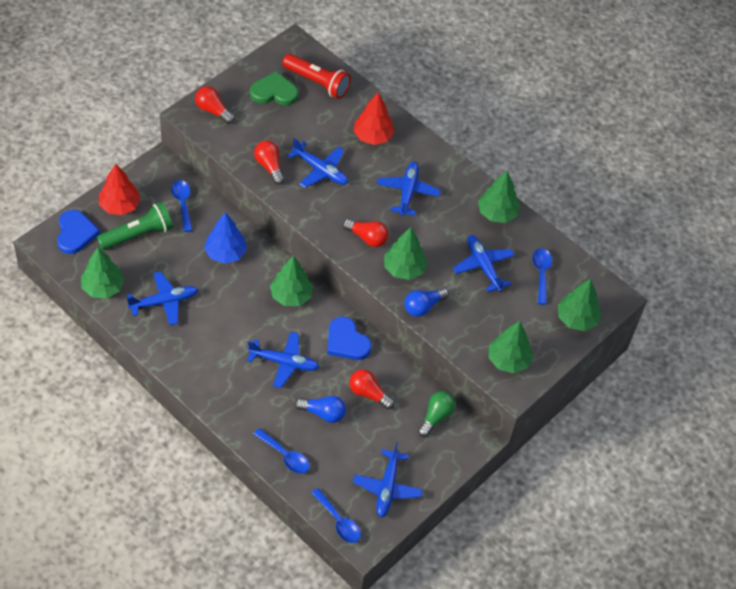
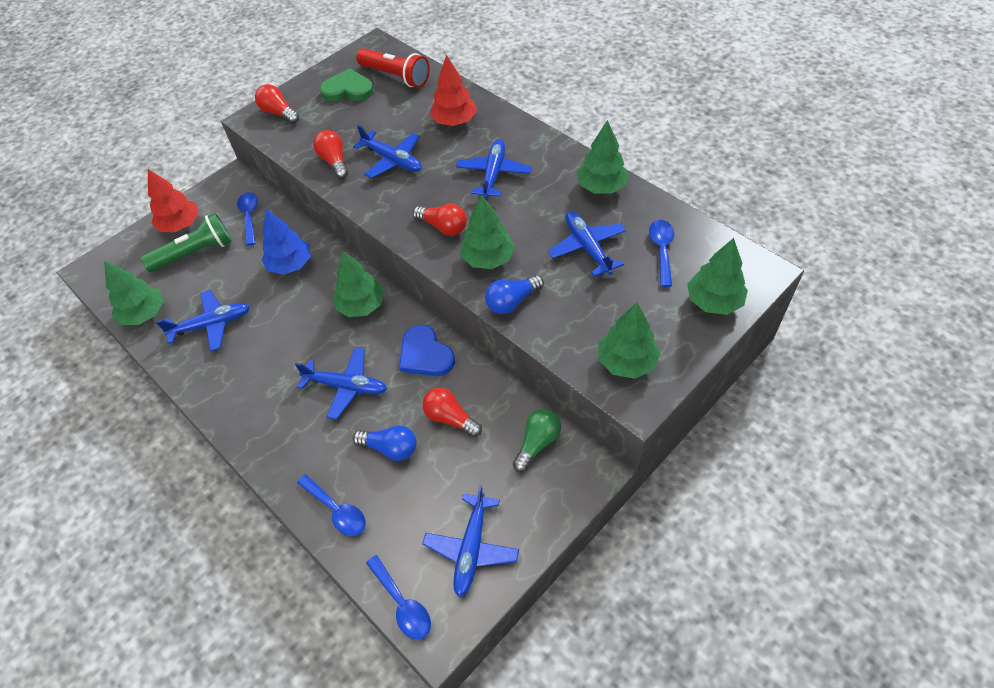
camera: 10 degrees right, 0 degrees up
(75, 233) = (126, 257): blue heart -> none

